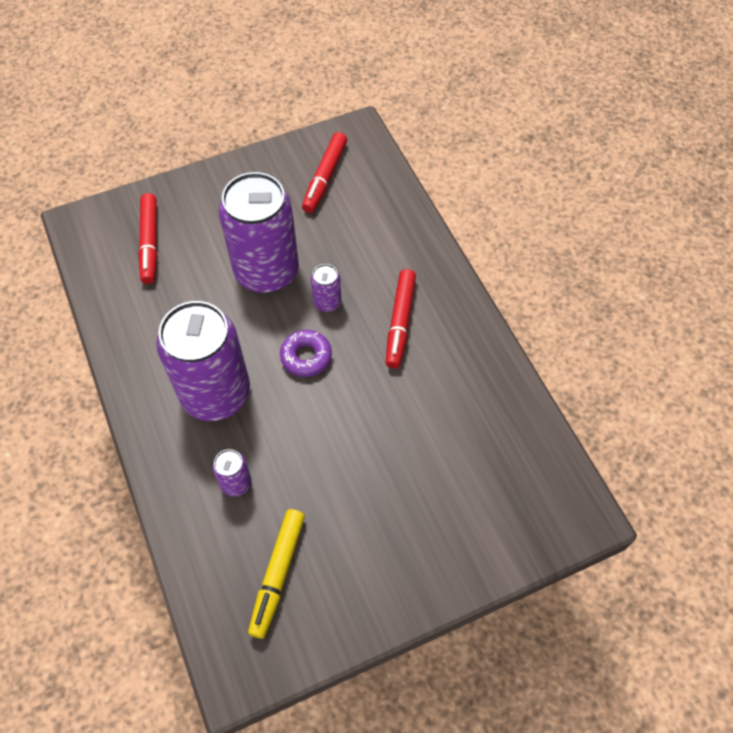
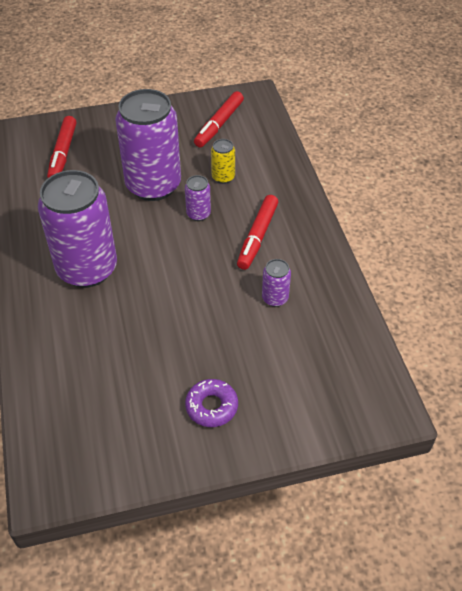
camera: 10 degrees right, 10 degrees down
(236, 483) = (86, 338): purple can -> purple can (275, 298)
(278, 574) = (103, 414): yellow marker -> none
(306, 356) = (170, 251): purple donut -> purple donut (211, 406)
(345, 249) = (223, 177): none -> yellow can

